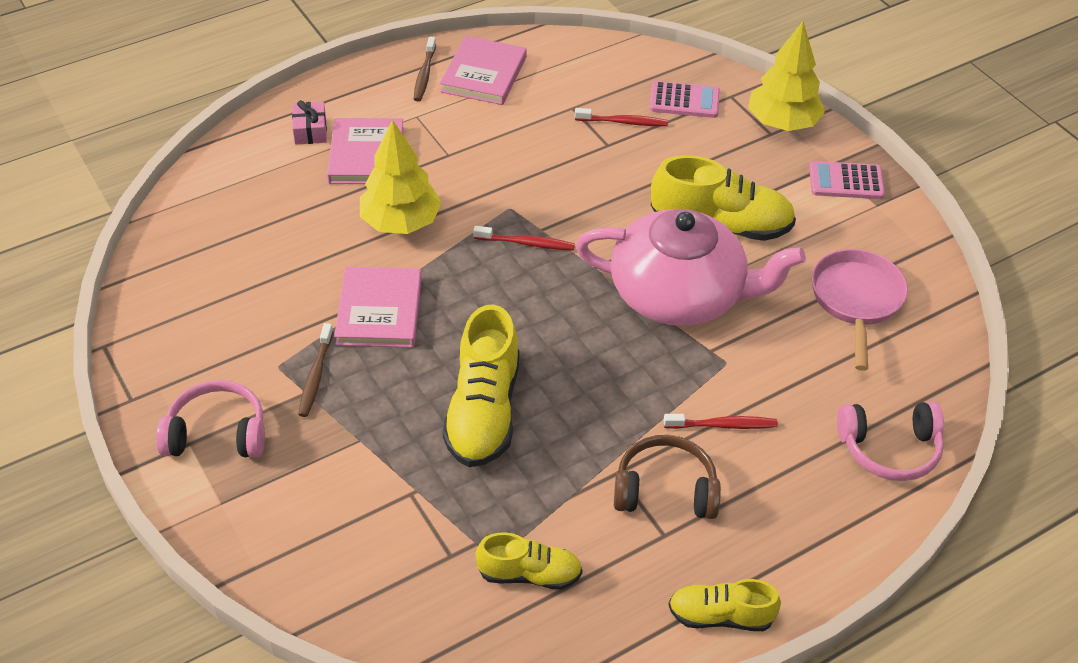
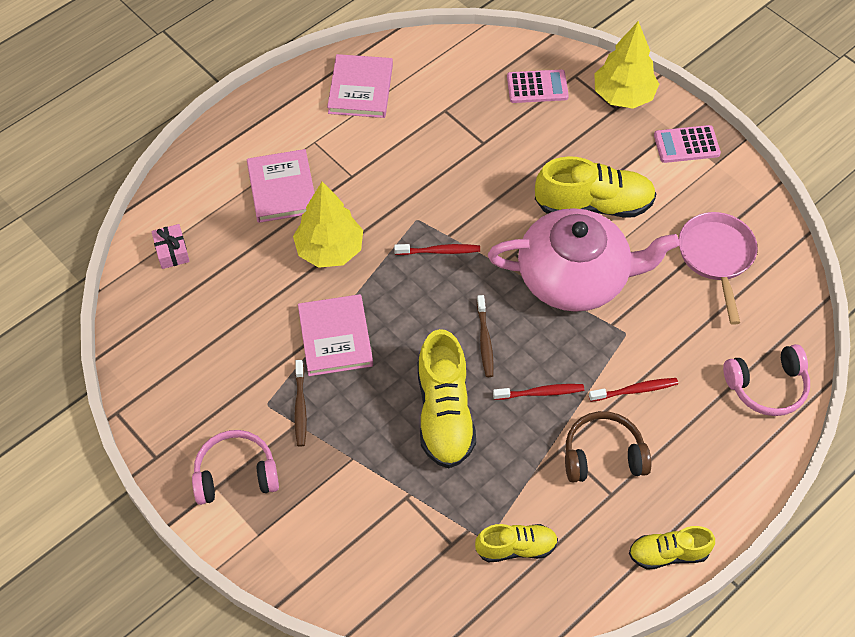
camera: 10 degrees left, 10 degrees up
(310, 131) = (227, 172): pink gift -> pink gift (172, 251)
(424, 74) = (309, 98): brown toothbrush -> brown toothbrush (485, 340)
(623, 122) = (491, 117): red toothbrush -> red toothbrush (540, 393)

